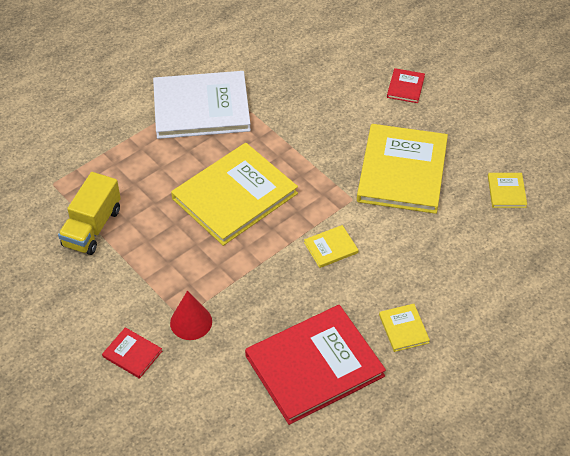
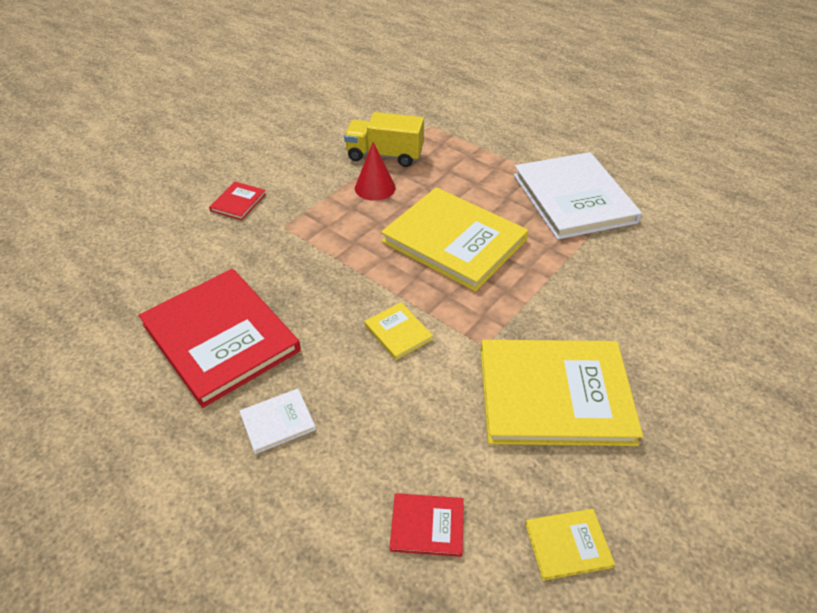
camera: 80 degrees right, 5 degrees down
(191, 322) = (277, 234): red cone -> red cone (375, 188)
(403, 329) = (278, 422): yellow book -> white book
(405, 87) = (723, 383): red book -> red book (427, 526)

